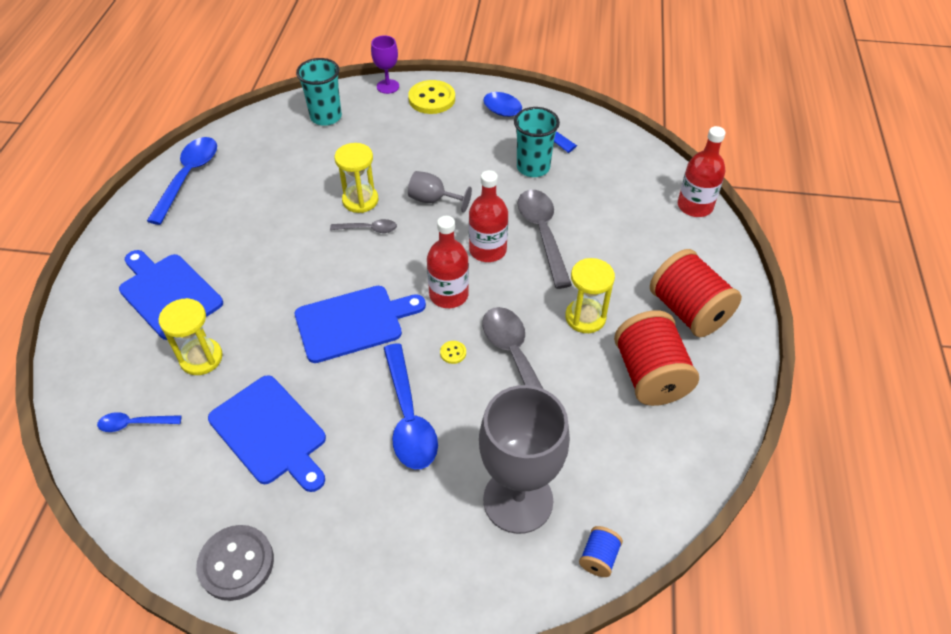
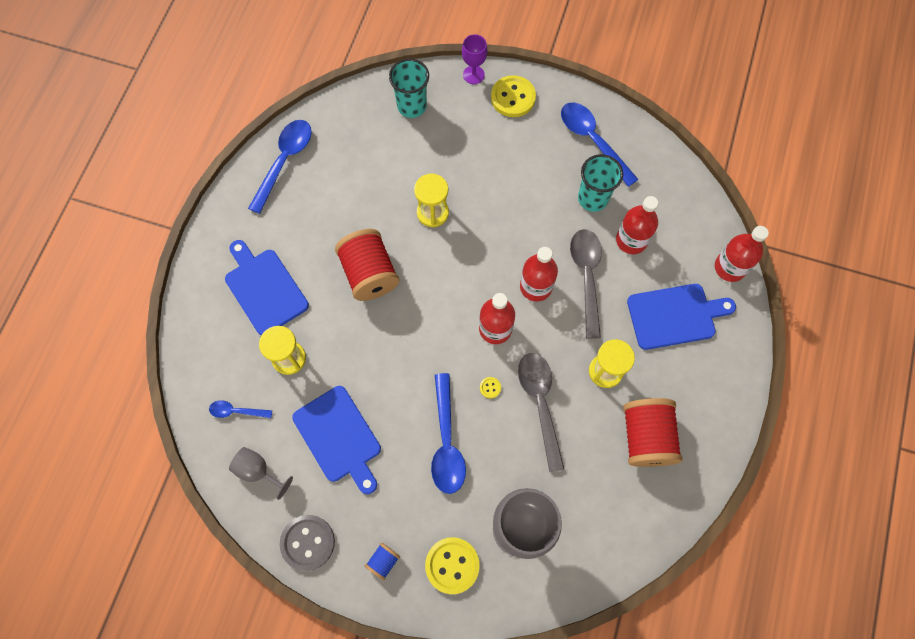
camera: 10 degrees right, 20 degrees up
(353, 322) = (413, 344): blue cutting board -> blue cutting board (675, 316)
(368, 229) = (436, 247): grey spoon -> none
(433, 200) = (497, 223): grey goblet -> grey goblet (258, 471)
(437, 559) = (452, 565): none -> yellow button
(583, 197) = (631, 240): none -> red bottle
(598, 557) = (570, 586): blue spool -> blue spool (383, 561)
(688, 311) = (694, 379): red spool -> red spool (369, 273)

